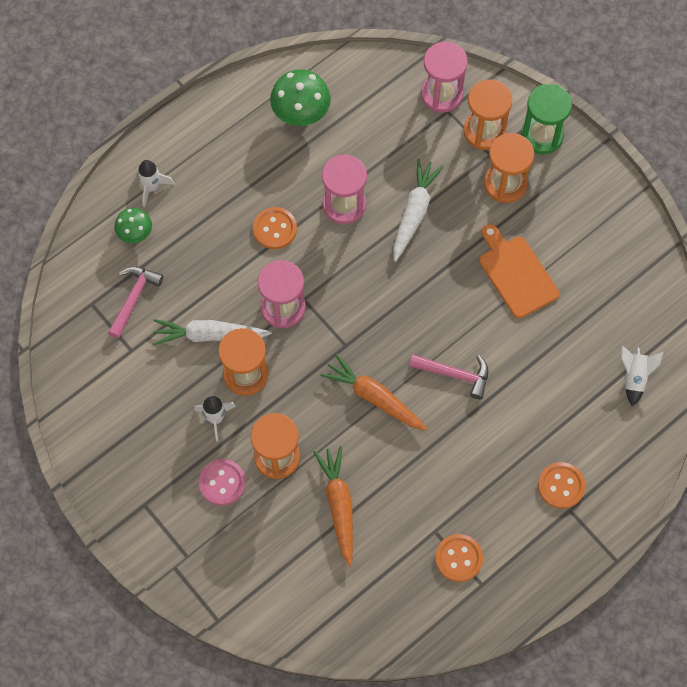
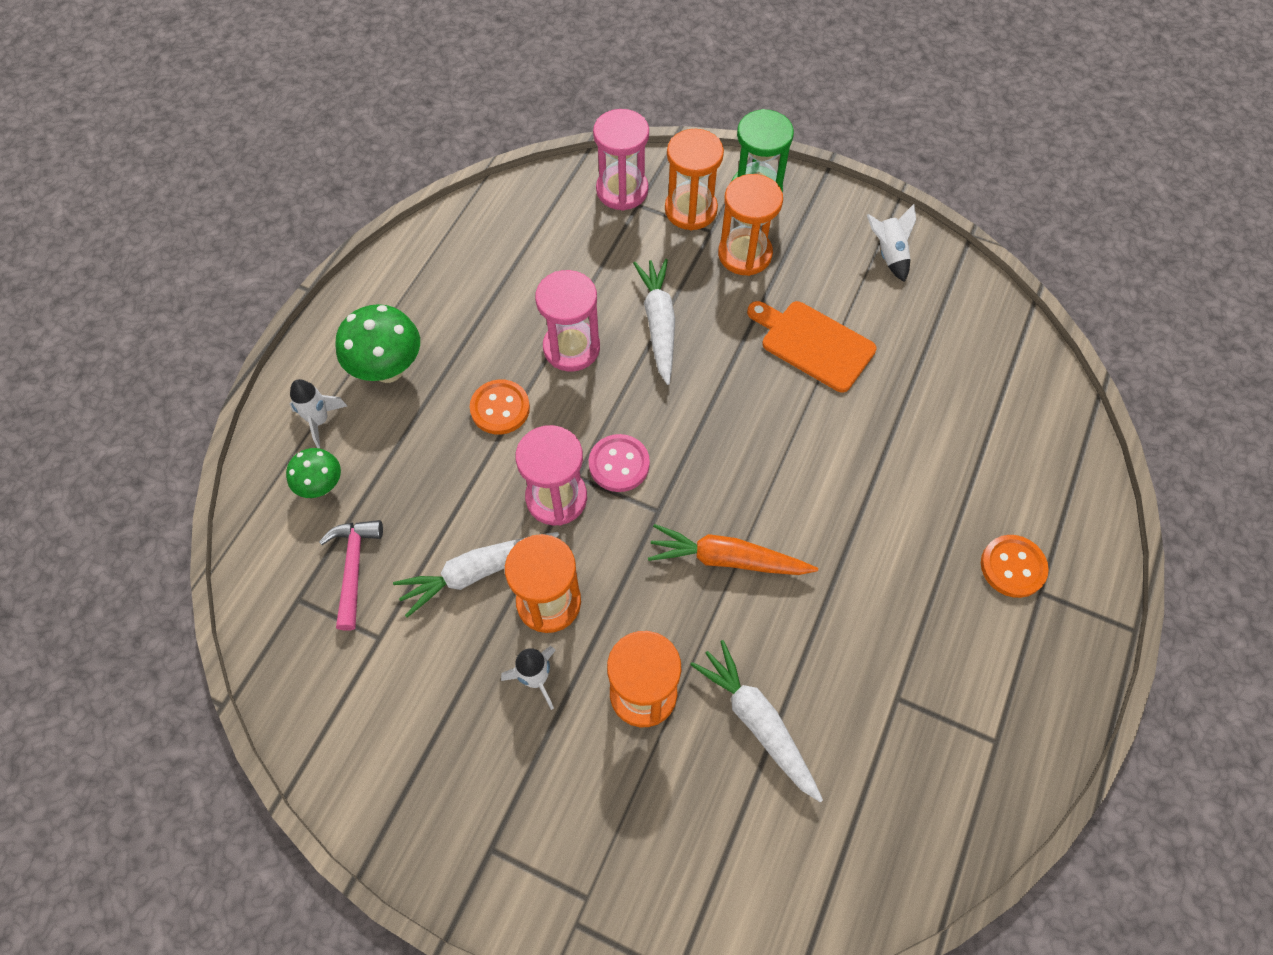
camera: 25 degrees left, 5 degrees down
(222, 483) = (586, 764): pink button -> pink button (619, 464)
(301, 115) = (470, 270): green mushroom -> green mushroom (388, 369)
(338, 505) = (757, 722): orange carrot -> white carrot
(455, 374) = (810, 488): pink hammer -> none
(458, 558) = (947, 720): orange button -> none
(634, 377) = (1014, 403): white rocket -> white rocket (889, 254)

